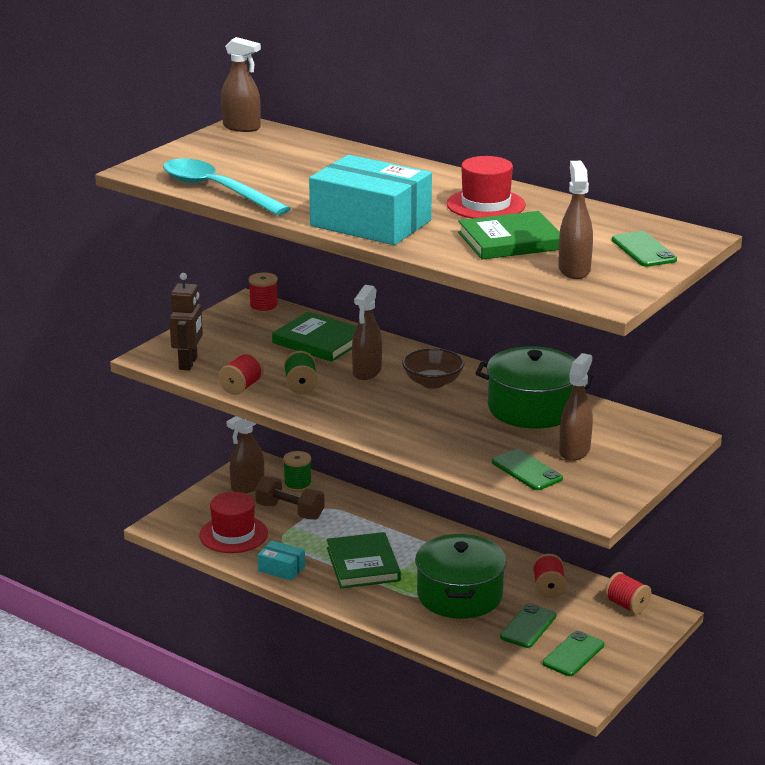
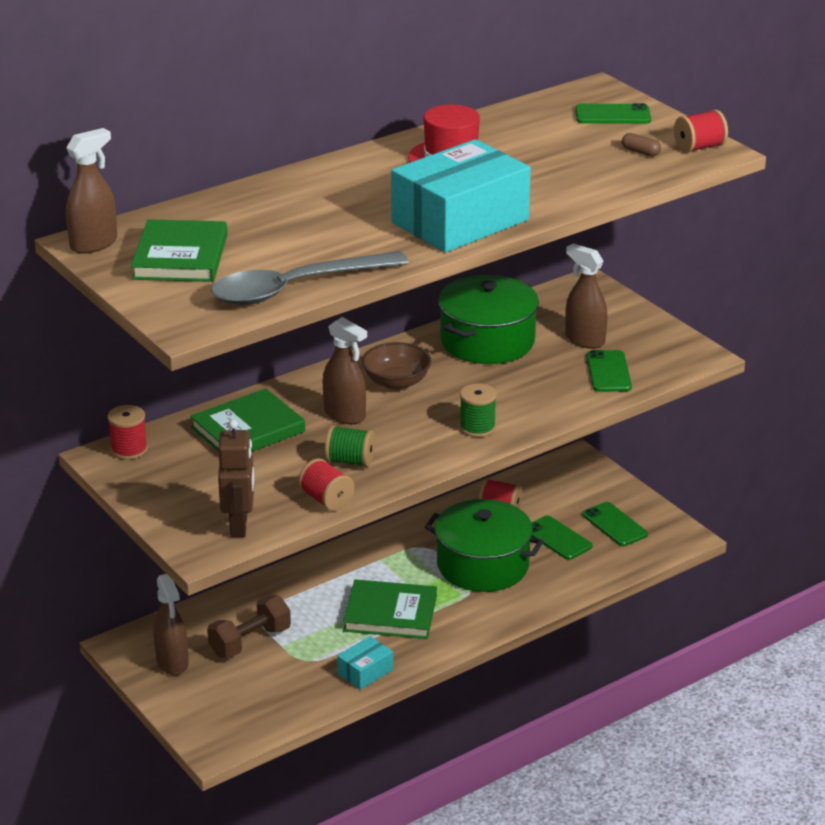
camera: 70 degrees left, 5 degrees up
(188, 363) = (239, 526): brown robot -> brown robot turned 60 degrees clockwise
(216, 190) = (296, 288): turquoise spoon -> grey spoon
(233, 534) = (272, 693): red hat -> none
(297, 485) = (196, 624): green spool -> green spool (477, 427)
(510, 241) = (553, 165): green book -> green book (180, 257)
(527, 470) = (608, 372): green phone -> green phone turned 75 degrees counterclockwise
(574, 270) = (640, 152): brown spray bottle -> brown capsule
(626, 605) = (552, 475): red spool -> red spool (699, 147)

